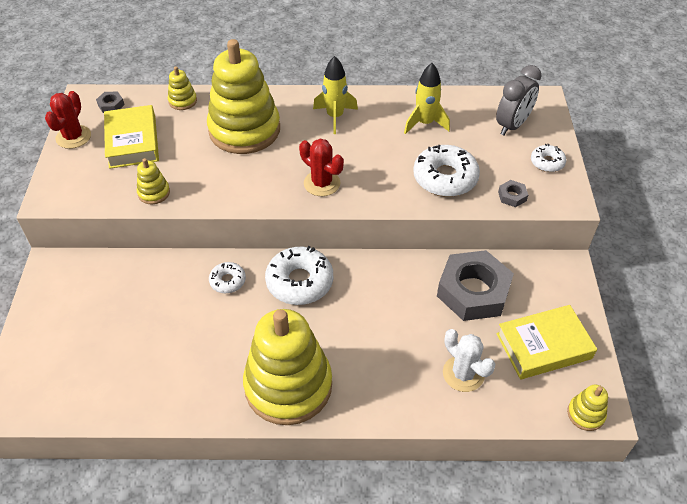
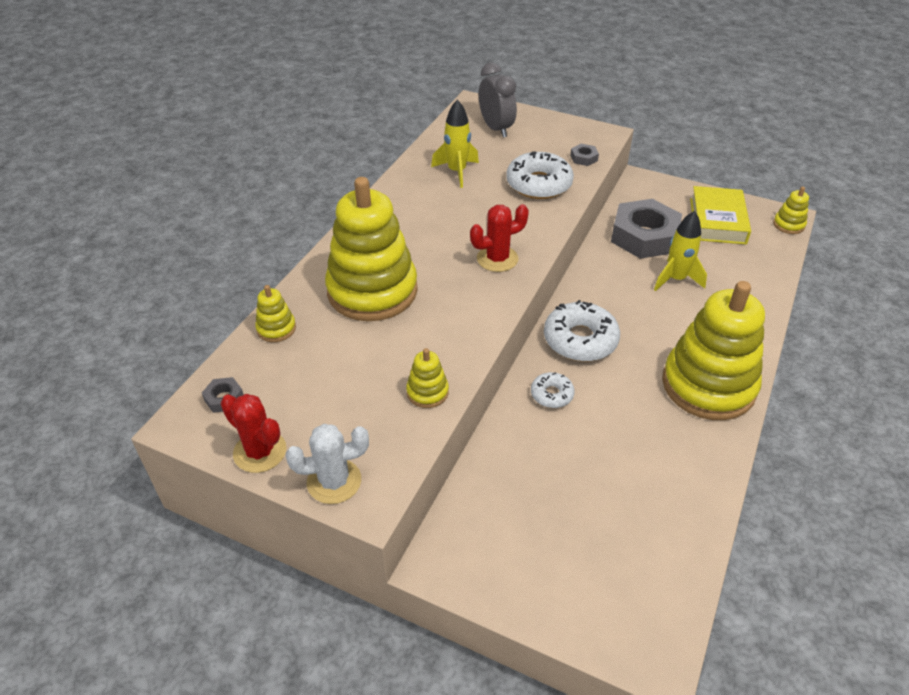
camera: 65 degrees left, 5 degrees down
(133, 141) = (317, 392): yellow book -> none
(335, 117) = (403, 222): yellow rocket -> yellow rocket (676, 279)
(463, 374) = (731, 272): white cactus -> white cactus (334, 481)
(547, 162) = (554, 128): white donut -> none

